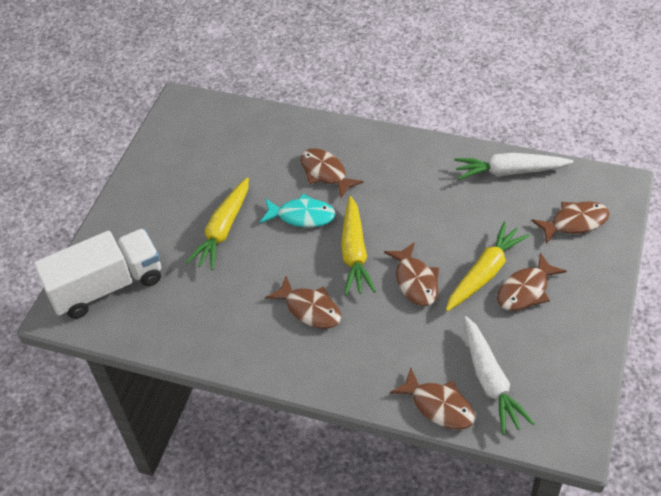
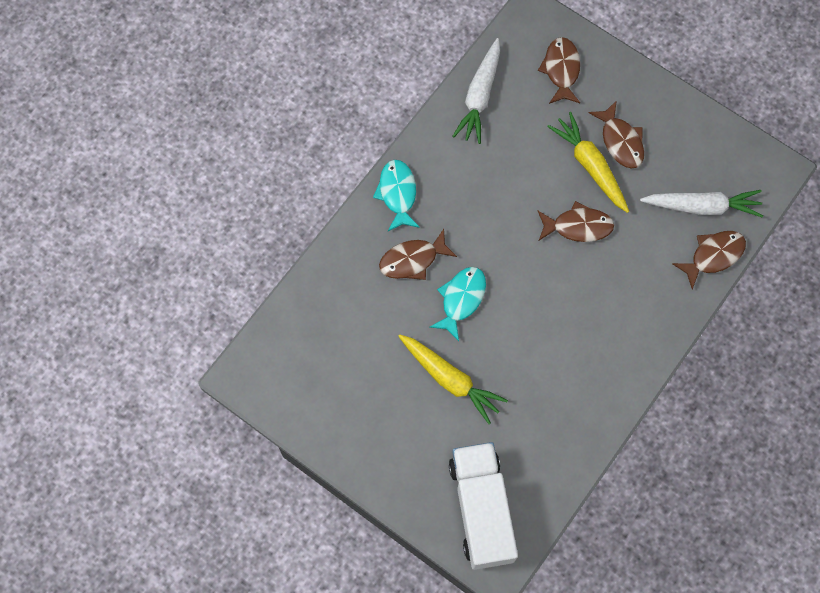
camera: 75 degrees left, 20 degrees up
(310, 309) = (577, 327): brown fish -> none
(354, 253) = (525, 267): yellow carrot -> none
(383, 145) = (397, 194): none -> turquoise fish

